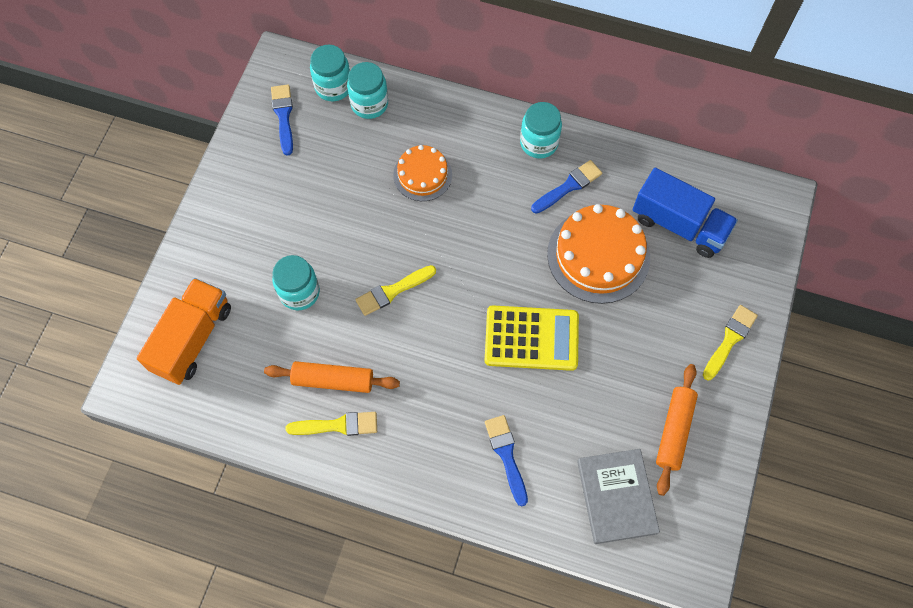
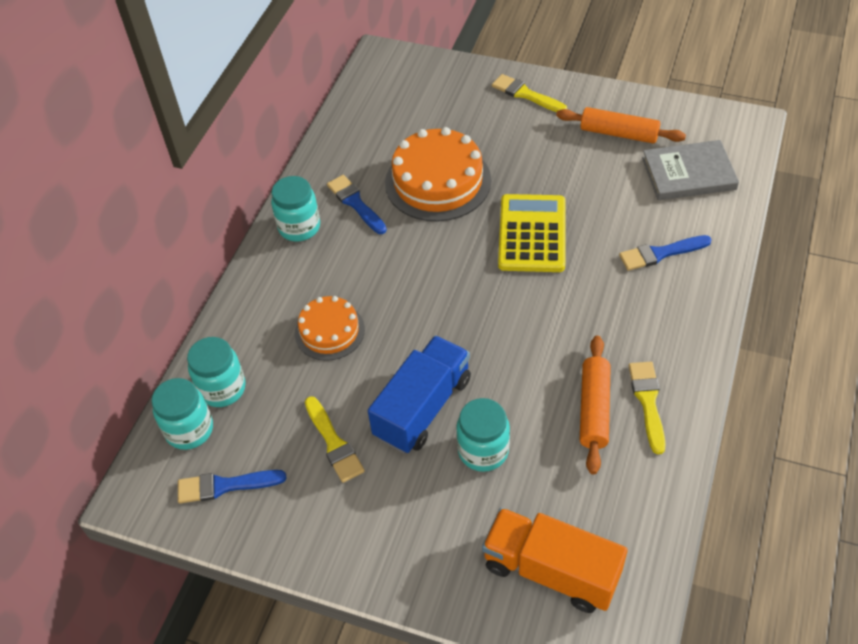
camera: 85 degrees left, 15 degrees down
(392, 291) = (480, 355): yellow brush -> yellow brush (334, 443)
(679, 224) = (405, 123): blue truck -> blue truck (422, 407)

